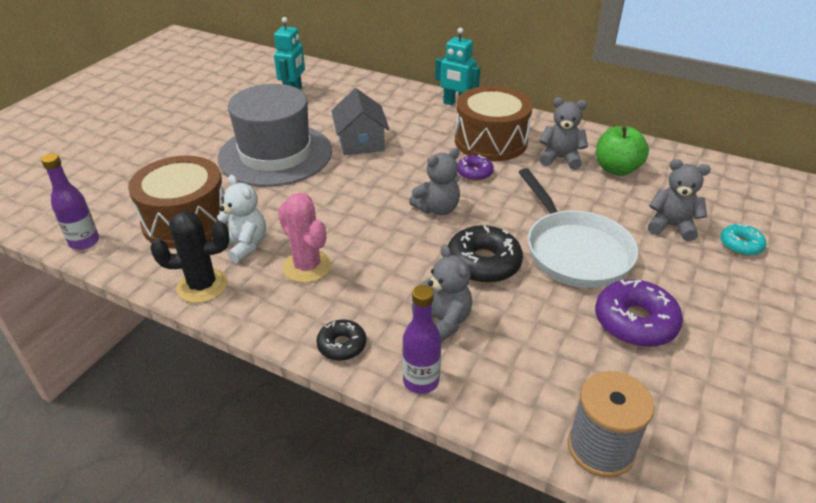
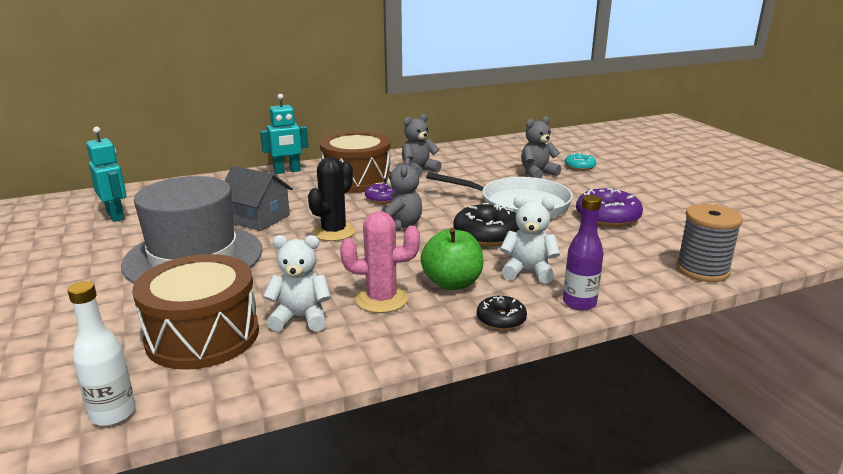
camera: 50 degrees left, 15 degrees down
(84, 242) = (113, 414): purple bottle -> white bottle
(202, 286) = (322, 360): black cactus -> black cactus (334, 232)
(443, 322) = (528, 271): grey teddy bear -> white teddy bear
(616, 169) = (459, 162): green apple -> green apple (452, 283)

